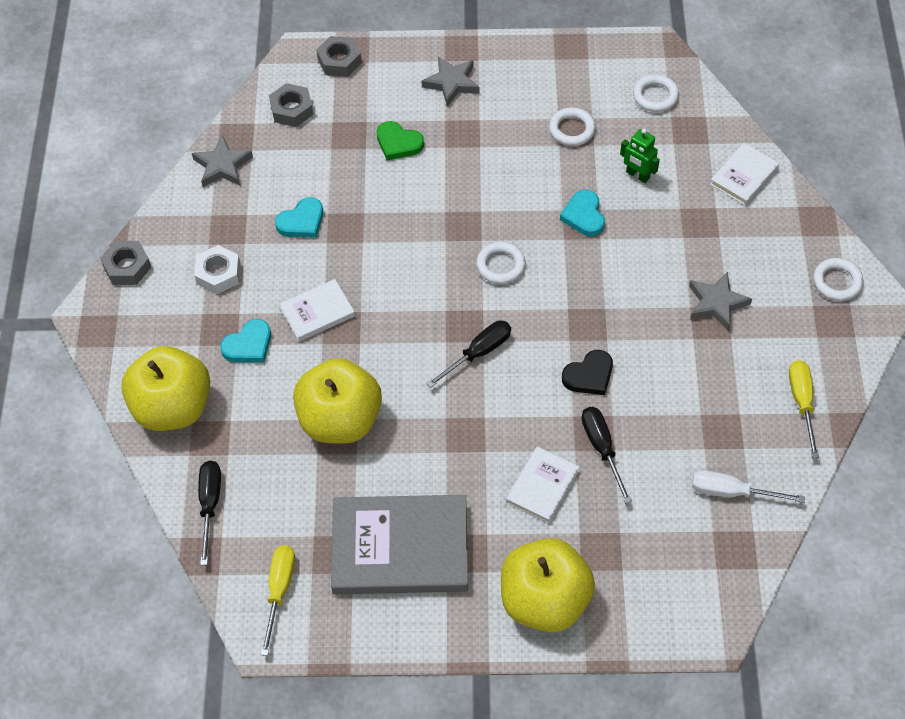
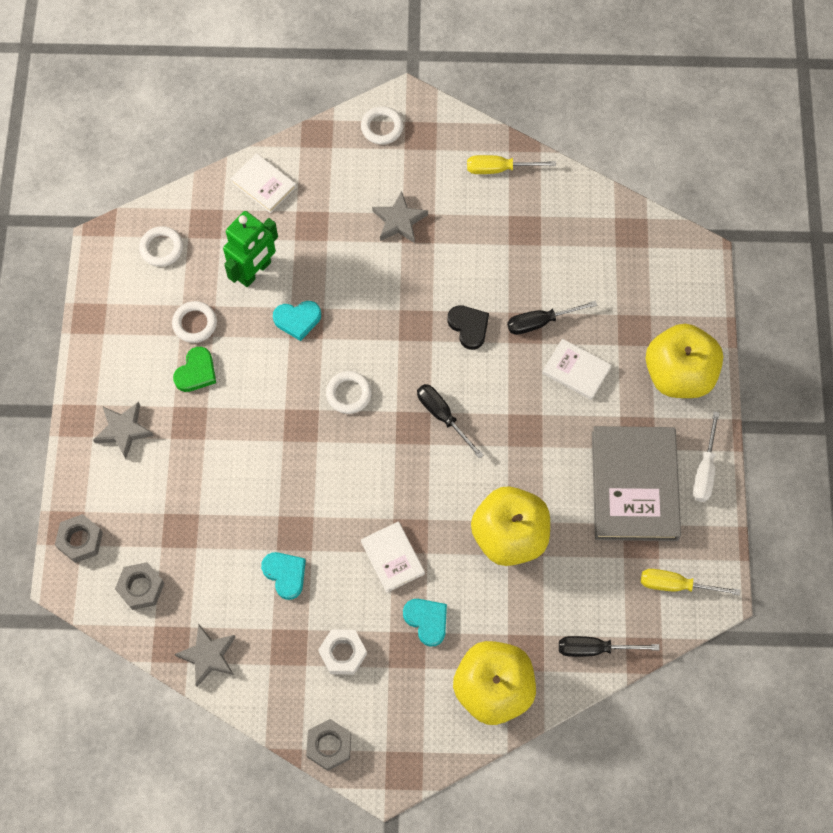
camera: 90 degrees left, 10 degrees up
(398, 143) = (195, 482): green heart -> green heart (196, 372)
(637, 175) = (255, 271): green robot -> green robot, size x1.69
(732, 492) = (581, 229): white screwdriver -> white screwdriver (705, 470)

